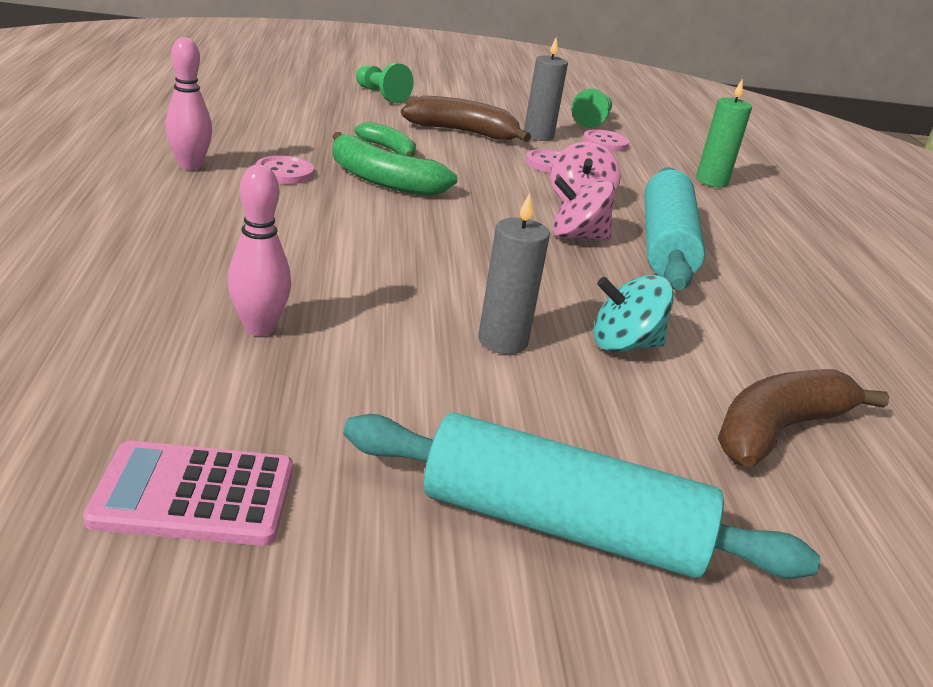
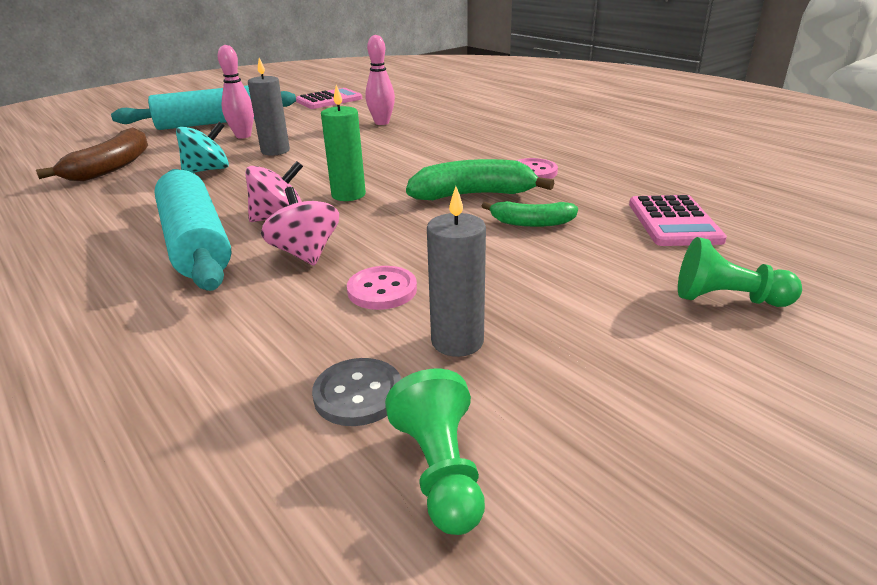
camera: 150 degrees right, 0 degrees up
(190, 166) = (578, 153): pink bowling pin -> pink bowling pin (243, 136)
(302, 113) = (674, 222): none -> pink calculator
(463, 132) = (532, 286): brown banana -> none
(605, 143) = (358, 394): pink button -> grey button
(711, 181) = (140, 390): green candle -> green candle (348, 195)

